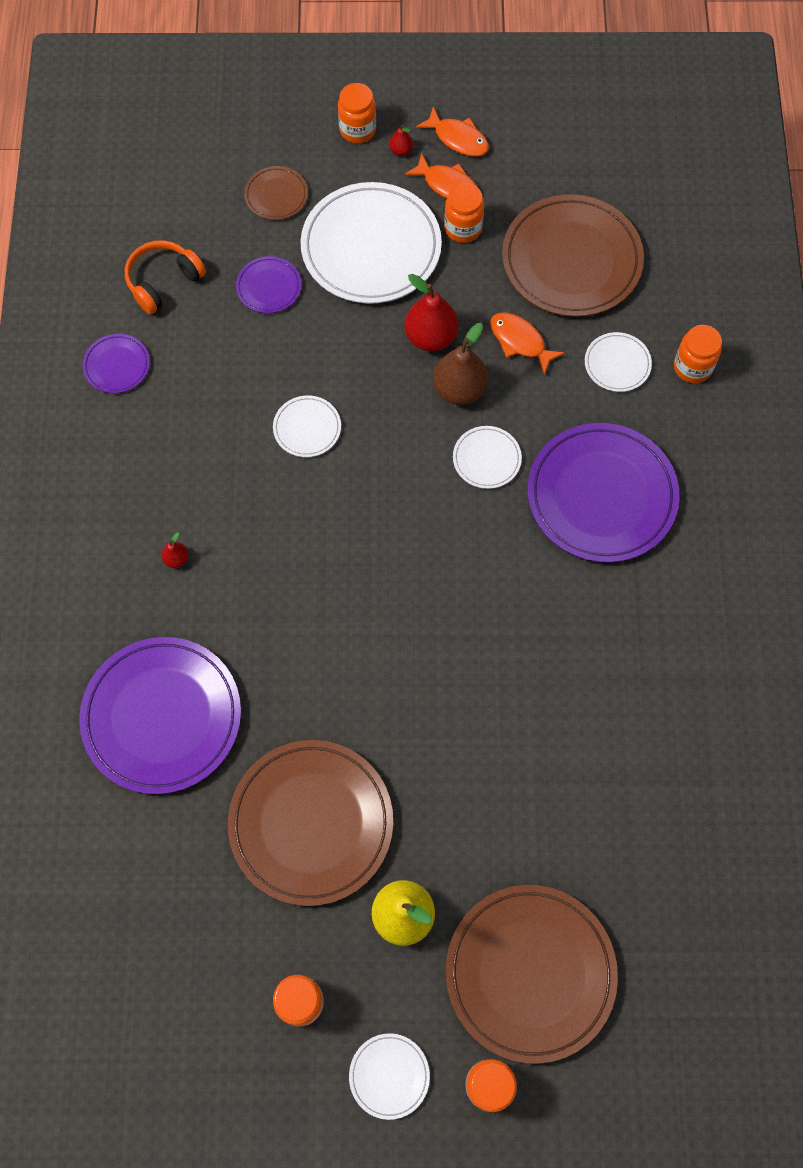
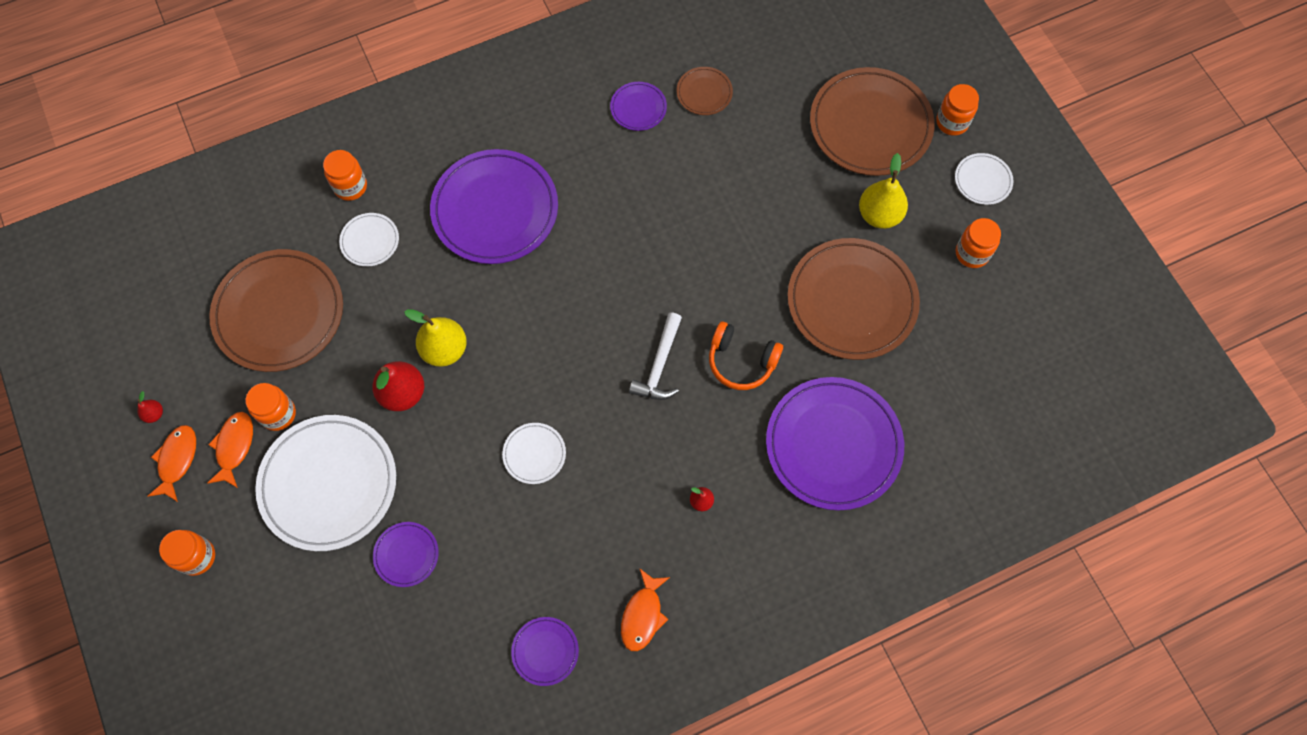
camera: 115 degrees left, 0 degrees up
(163, 282) = (439, 656): orange headphones -> orange headphones (741, 361)
(276, 195) = (301, 597): brown plate -> brown plate (704, 93)
(340, 583) = (659, 365): none -> white hammer
(401, 151) = (208, 505): red pear -> red pear (154, 414)
(459, 389) = (444, 349): brown pear -> yellow pear
(486, 459) = (500, 303): white plate -> none
(520, 341) = (378, 321): orange fish -> orange fish (643, 615)
(671, 702) = (638, 108): none -> purple plate

